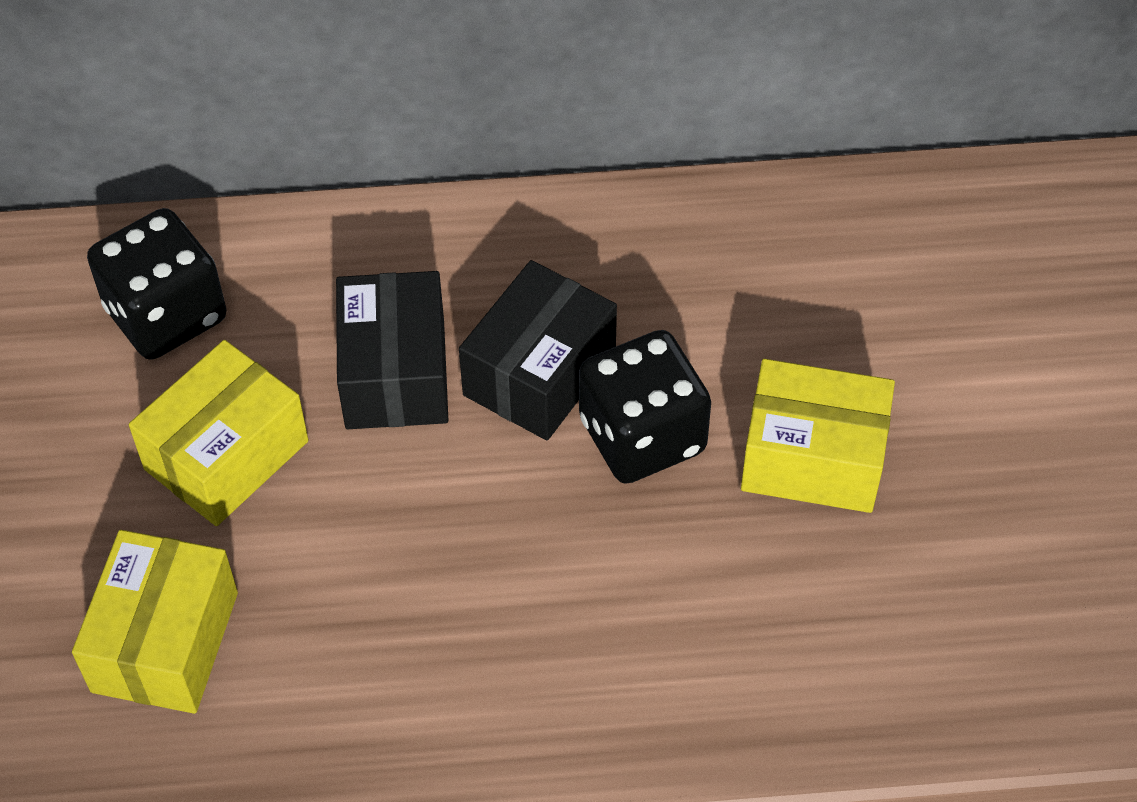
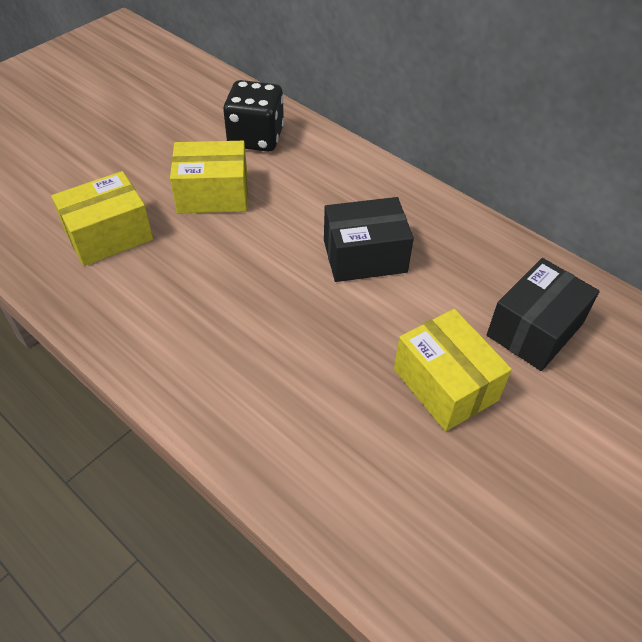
camera: 45 degrees right, 5 degrees down
(395, 373) = (308, 214): black box -> black box (534, 329)
(642, 436) = (377, 312): black dice -> none

